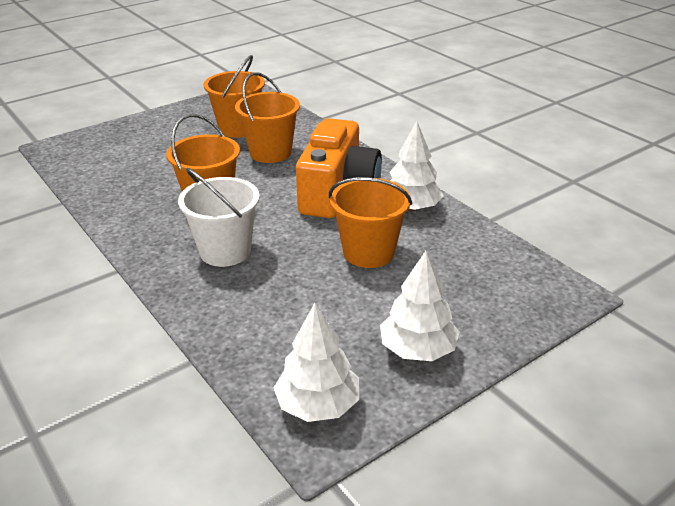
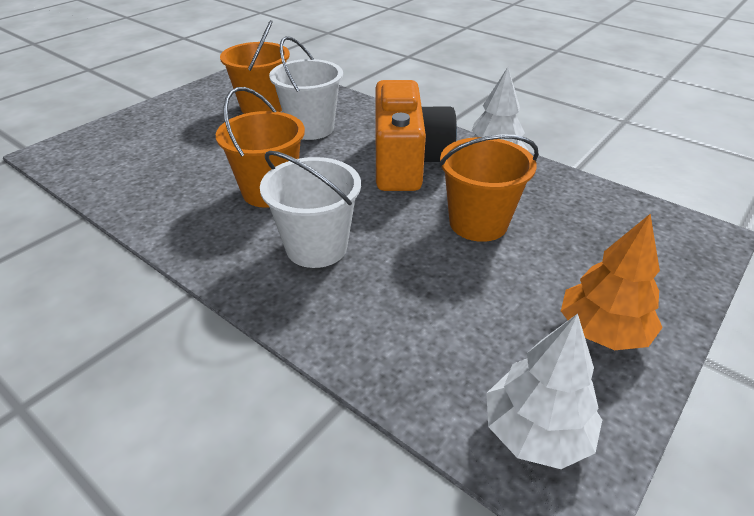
camera: 15 degrees left, 5 degrees up
(270, 153) = (311, 128): orange bucket -> white bucket
(417, 349) = (602, 331): white tree -> orange tree

